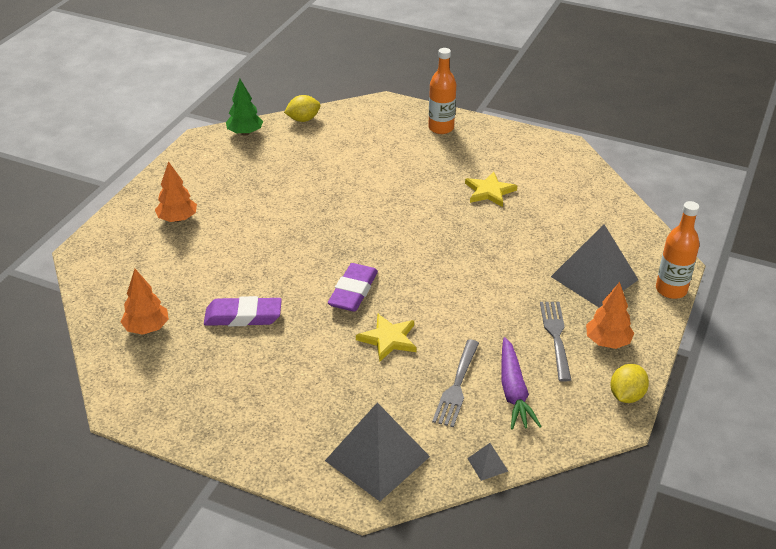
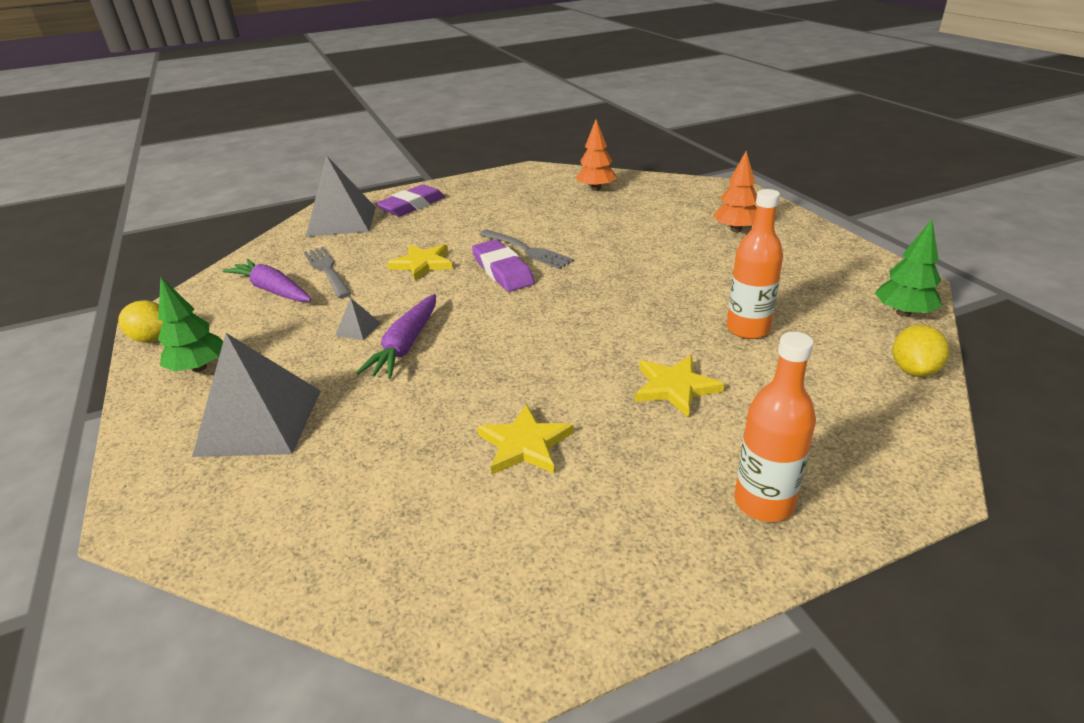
camera: 135 degrees right, 5 degrees down
(243, 316) = (552, 220): purple eraser -> purple eraser (412, 206)
(397, 171) = (675, 387): none -> yellow star
(479, 275) = (406, 345): none -> purple carrot
(487, 464) = (257, 252): grey pyramid -> grey pyramid (358, 329)
(556, 337) = (263, 342): grey fork -> grey fork (526, 250)
(607, 342) = (199, 368): orange tree -> green tree
(626, 396) = (153, 339): yellow lemon -> yellow lemon turned 60 degrees counterclockwise
(671, 290) = (132, 471): orange bottle -> orange bottle (748, 329)

